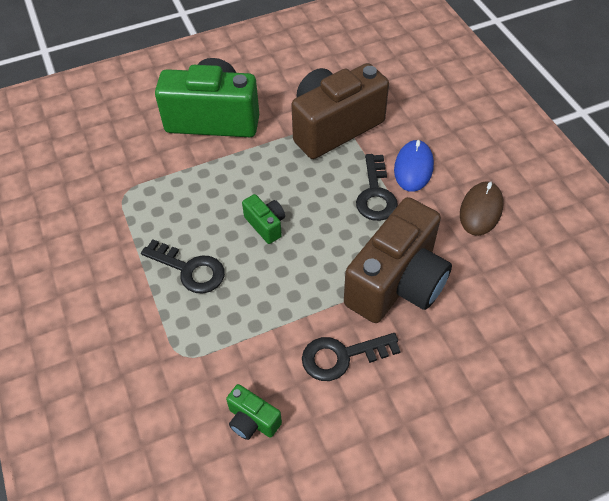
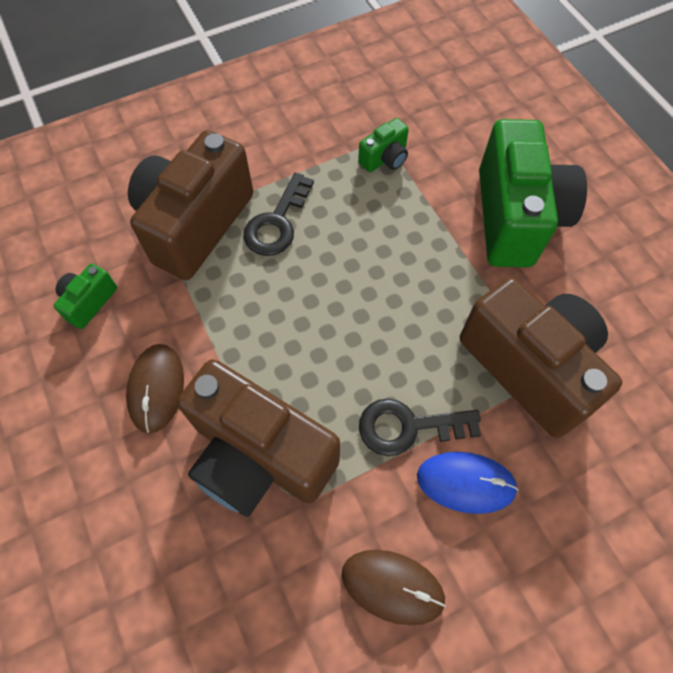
camera: 85 degrees right, 10 degrees up
(180, 334) = (195, 224): none -> brown camera
(266, 225) = (344, 293): green camera -> green camera (385, 158)
(341, 356) = (156, 388): black key -> brown mouse

